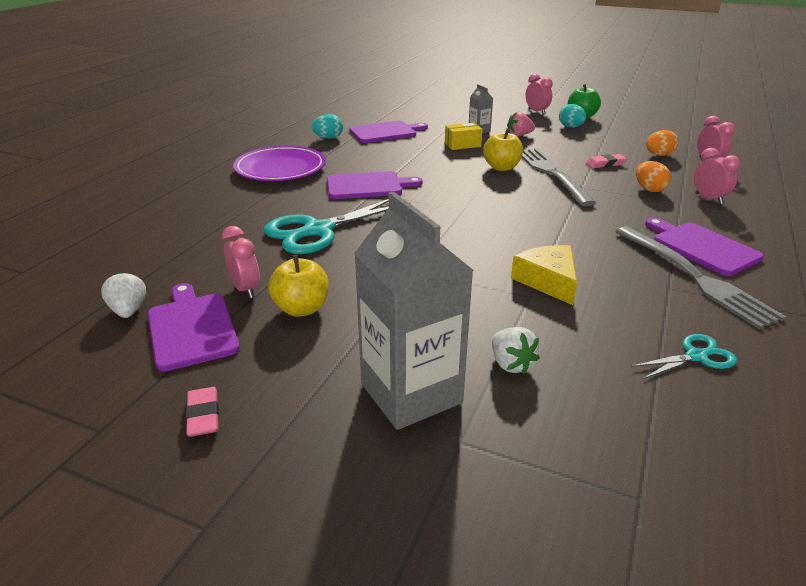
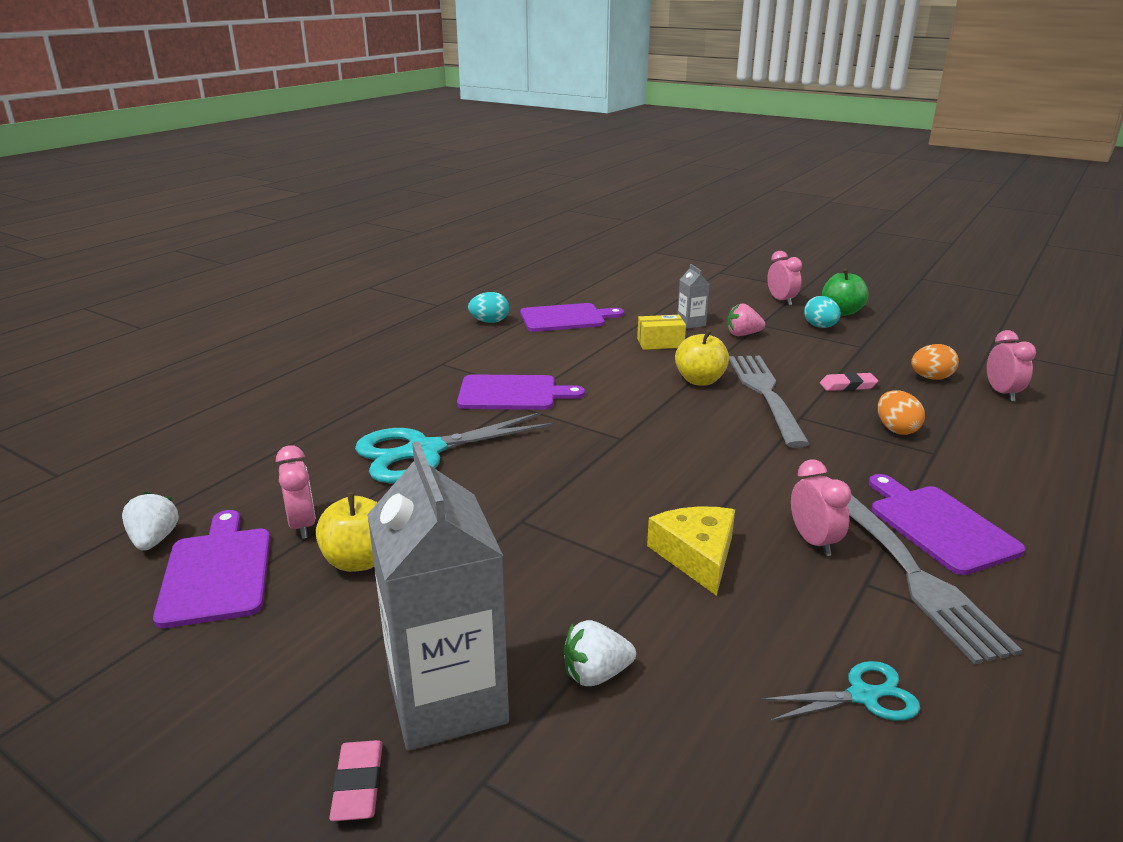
camera: 10 degrees right, 5 degrees down
(203, 415) = (181, 695): pink eraser -> pink eraser (358, 785)
(280, 169) = (412, 361): purple plate -> none
(511, 364) = (596, 674): white strawberry -> white strawberry turned 90 degrees clockwise
(708, 199) = (978, 451): pink clock -> pink clock (813, 542)

